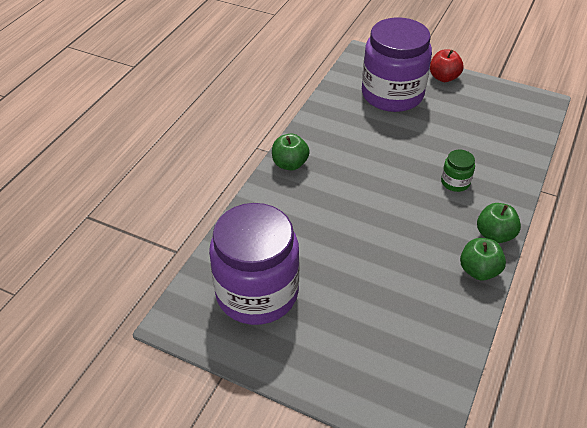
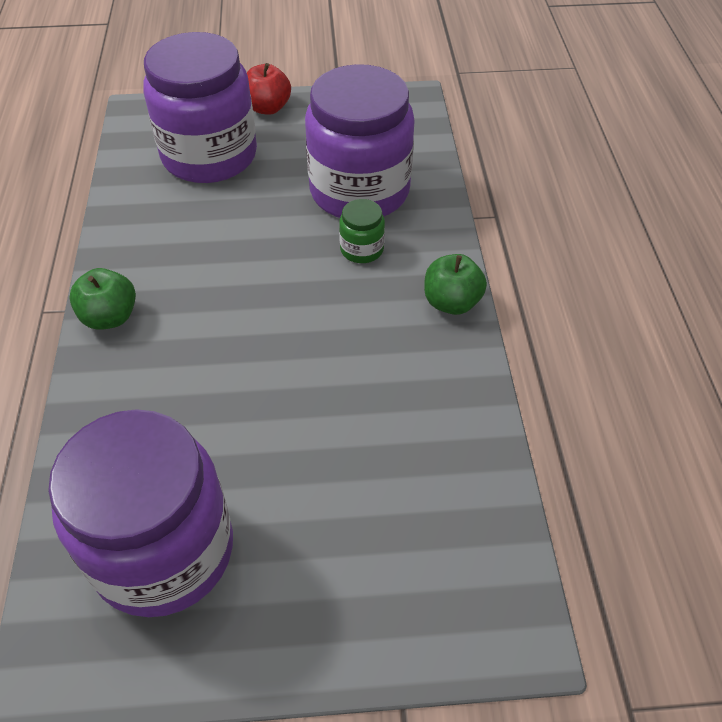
camera: 30 degrees left, 5 degrees up
(474, 147) = (359, 191): none -> purple jar
(478, 270) = (459, 362): green apple -> none

